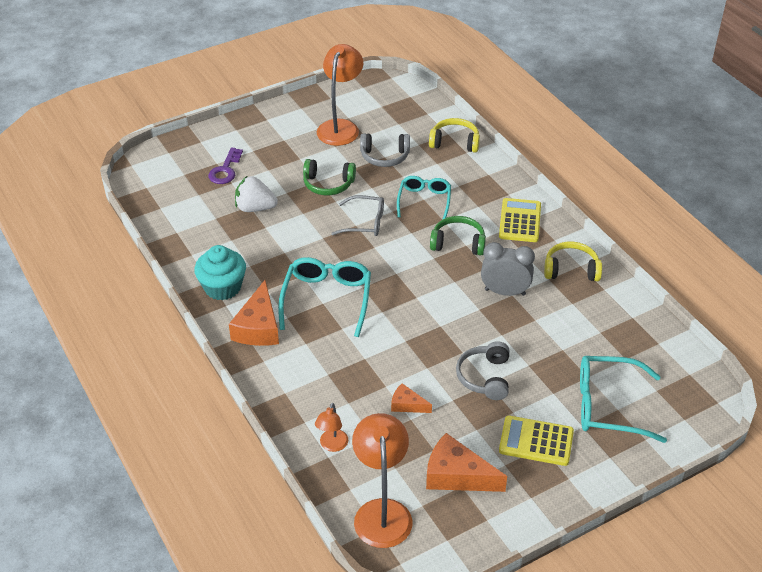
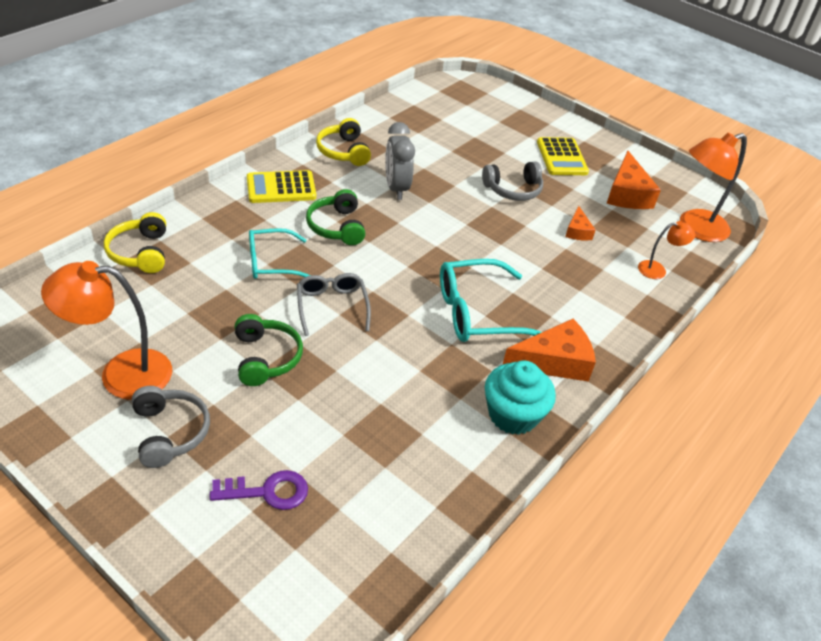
camera: 115 degrees left, 0 degrees up
(255, 208) = (345, 425): white strawberry -> none
(384, 157) = (187, 312): grey headphones -> grey headphones (170, 432)
(608, 406) = (499, 125): turquoise glasses -> none

